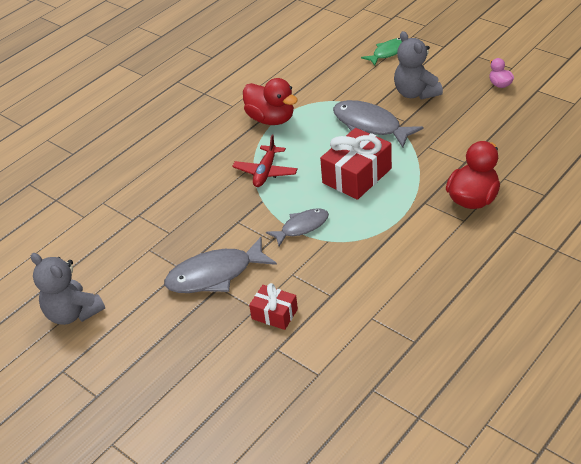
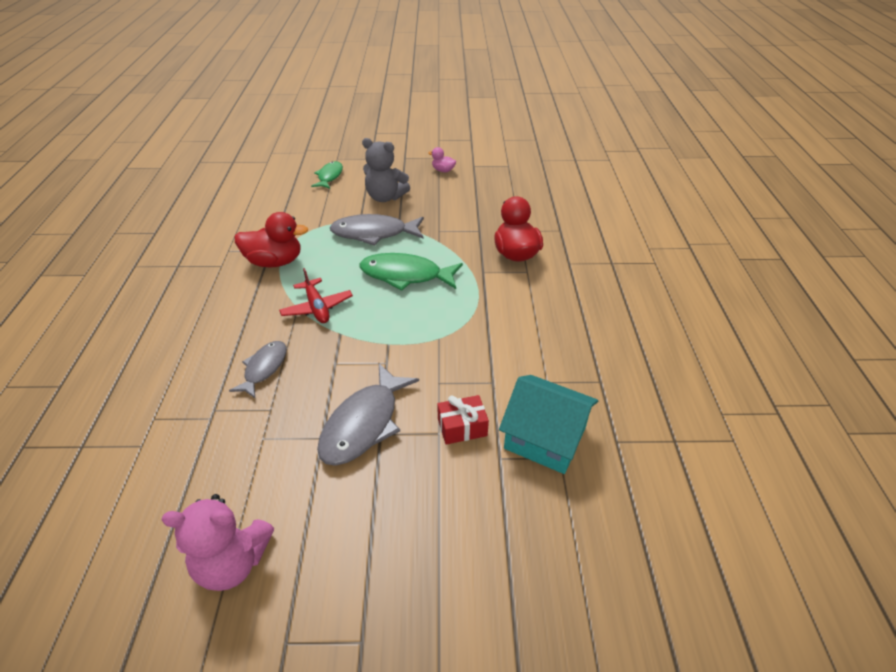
camera: 45 degrees left, 0 degrees up
(73, 313) = (233, 562): grey teddy bear -> pink teddy bear
(302, 227) = (403, 338): grey fish -> grey fish (264, 368)
(323, 355) = (545, 438): none -> turquoise house
(357, 176) = (405, 275): red gift -> green fish

